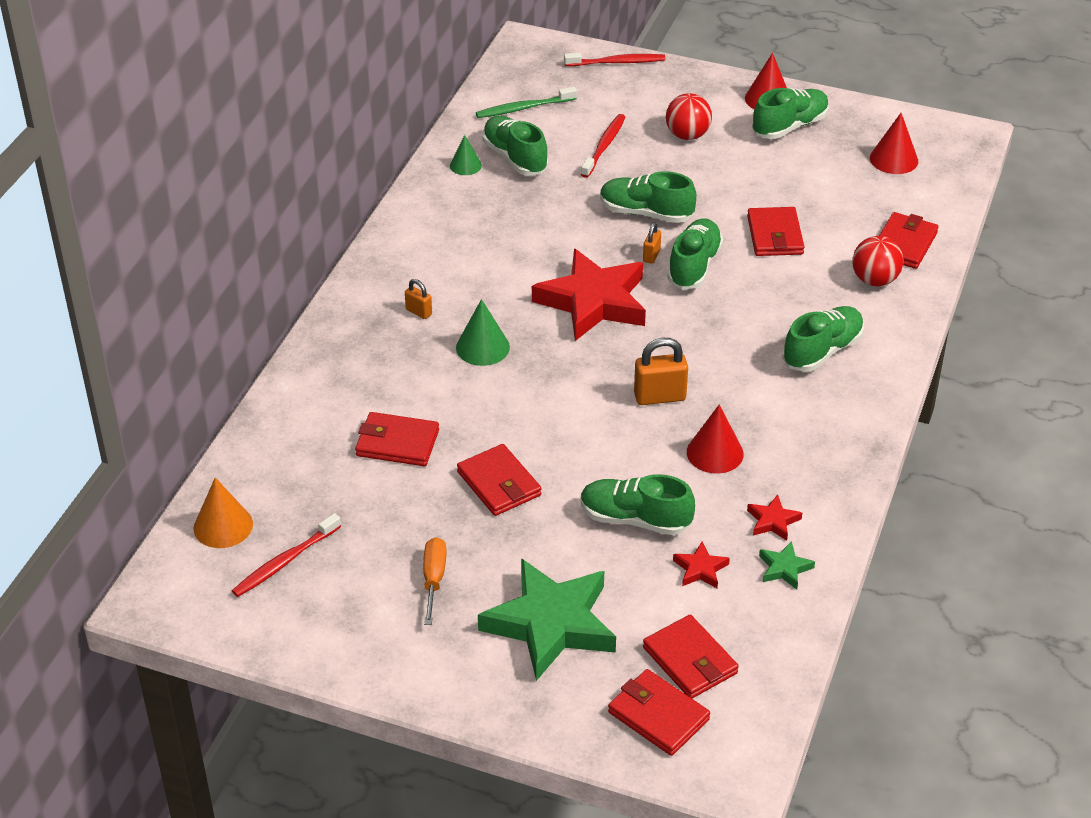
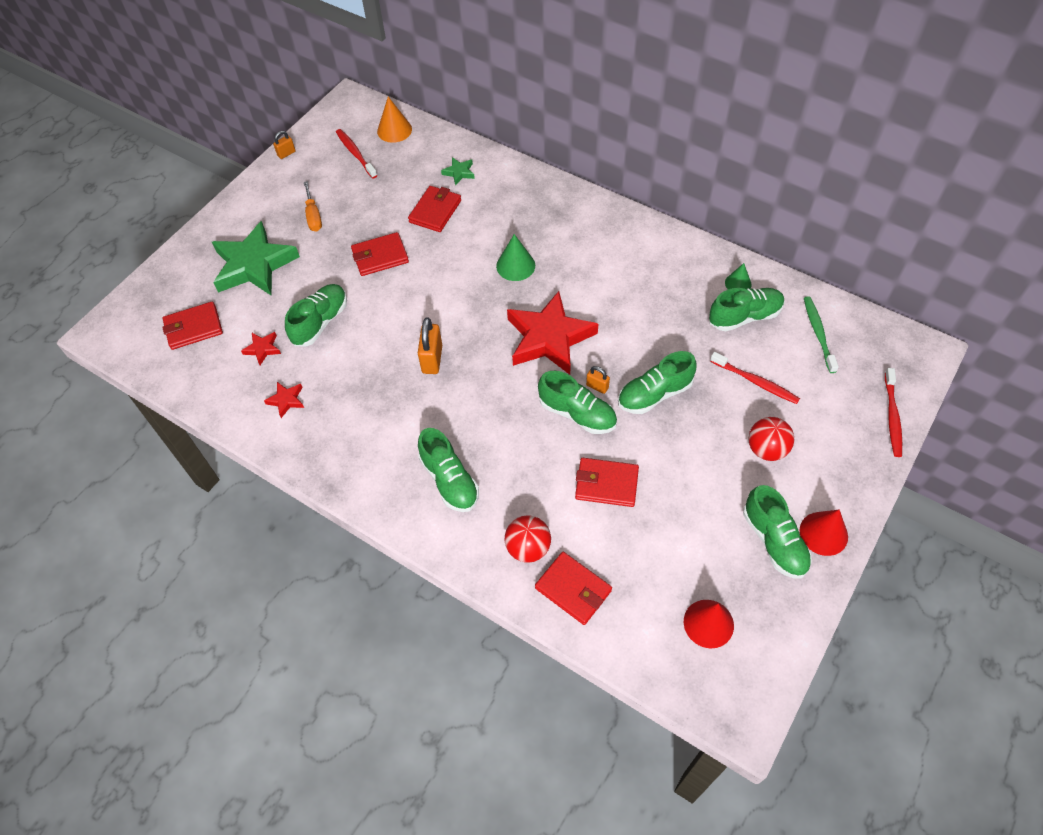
camera: 105 degrees right, 15 degrees up
(419, 312) = (563, 235): orange padlock -> orange padlock (286, 153)
(434, 579) = (313, 216): orange screwdriver -> orange screwdriver turned 60 degrees clockwise
(646, 213) = (654, 394): green shoe -> green shoe turned 150 degrees counterclockwise
(658, 716) = (162, 304): red wallet -> none
(715, 453) = (364, 381): red cone -> none
(784, 568) = (242, 396): green star -> green star (459, 172)

